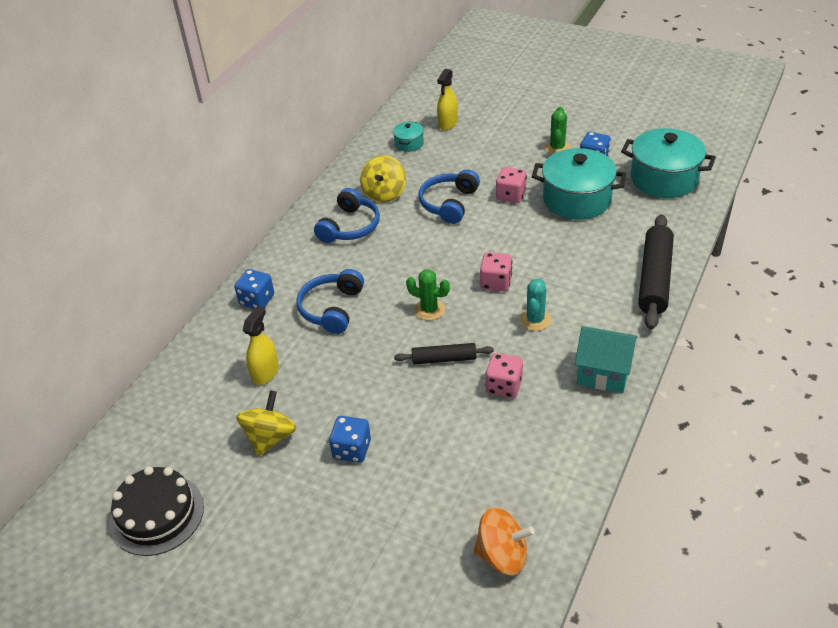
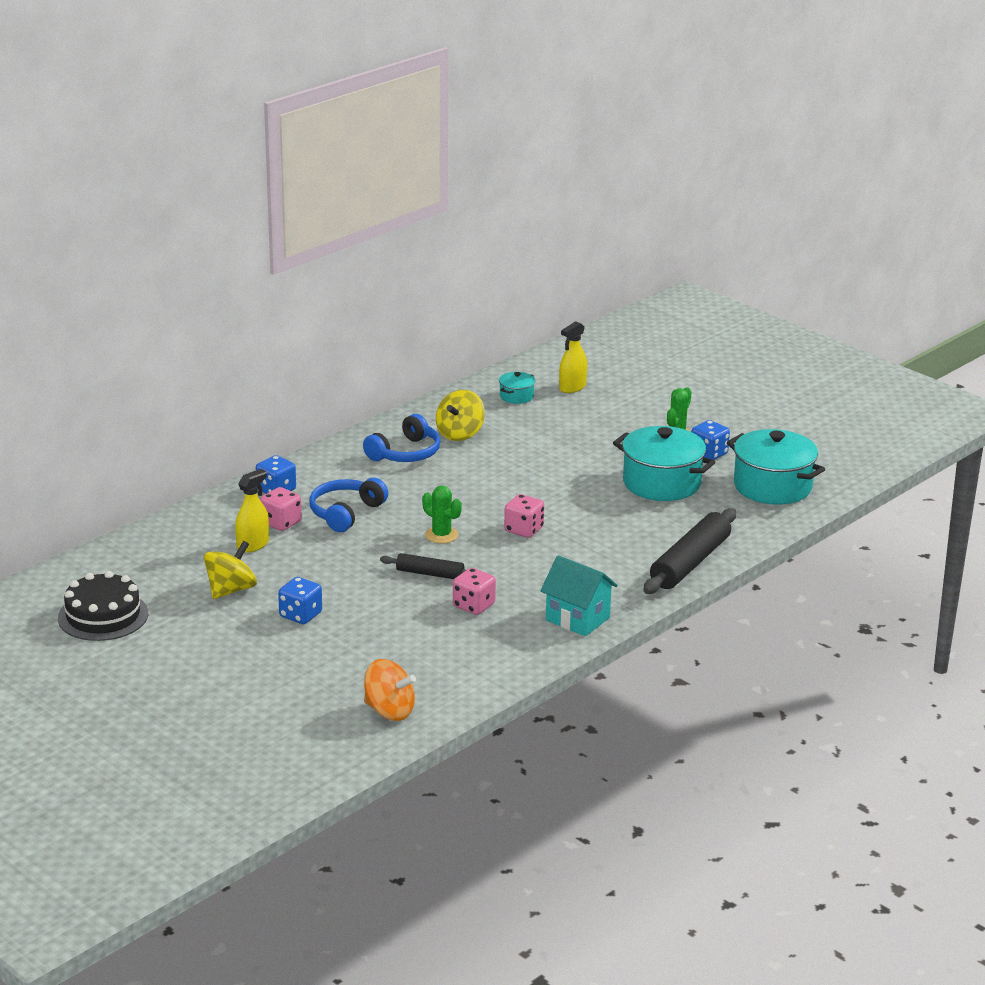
camera: 15 degrees right, 15 degrees down
(449, 203) = (522, 457): blue headphones -> none
(511, 196) = (593, 464): pink dice -> pink dice (281, 523)
(535, 320) = (541, 566): turquoise cactus -> none

